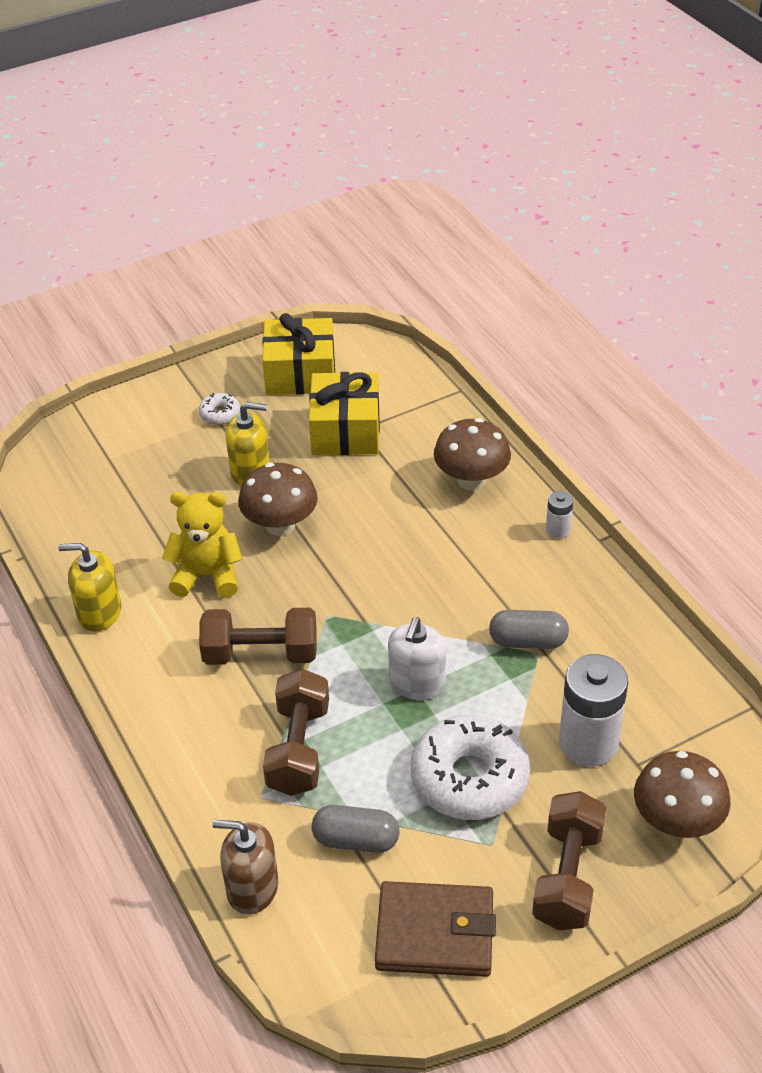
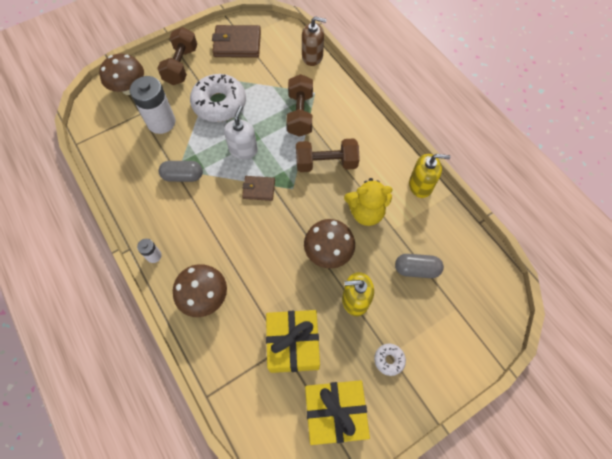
camera: 175 degrees right, 20 degrees up
(356, 840) = (270, 76): grey capsule -> grey capsule (416, 269)
(388, 616) = (259, 189): none -> brown wallet

